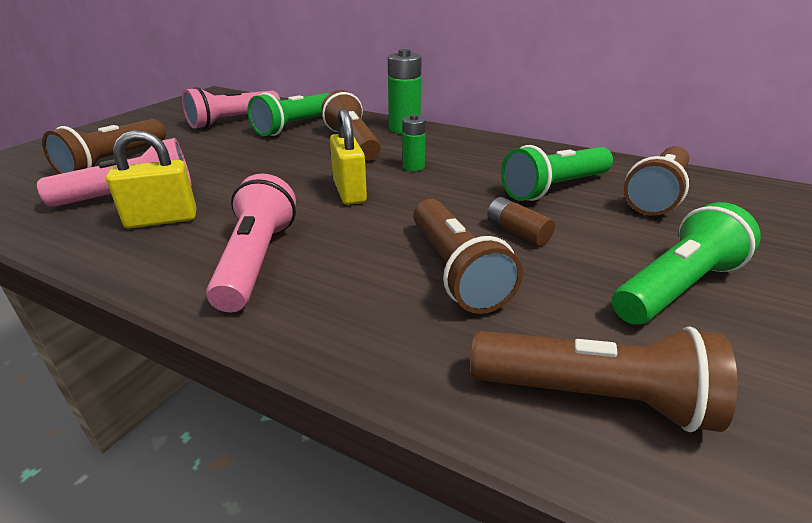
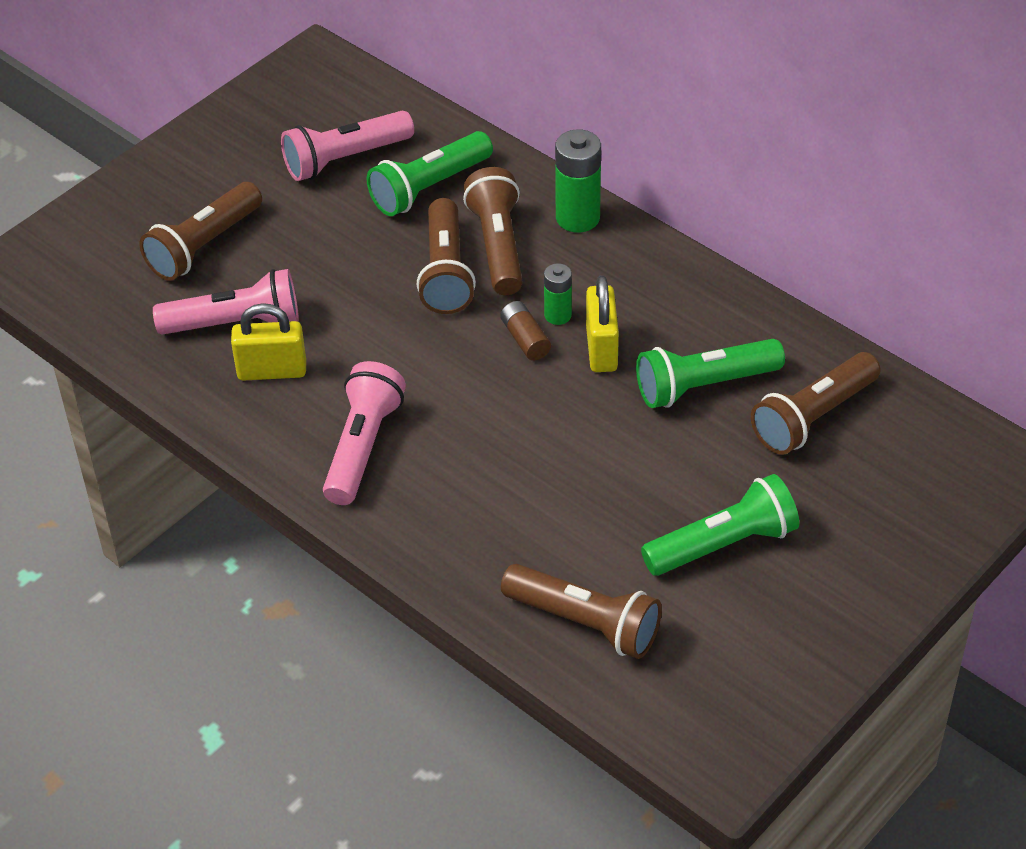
camera: 15 degrees right, 15 degrees up
(349, 192) = (469, 354): yellow padlock -> yellow padlock (601, 349)
(455, 271) = (538, 491): brown flashlight -> brown flashlight (445, 272)
(517, 232) = (621, 451): brown battery -> brown battery (525, 339)

